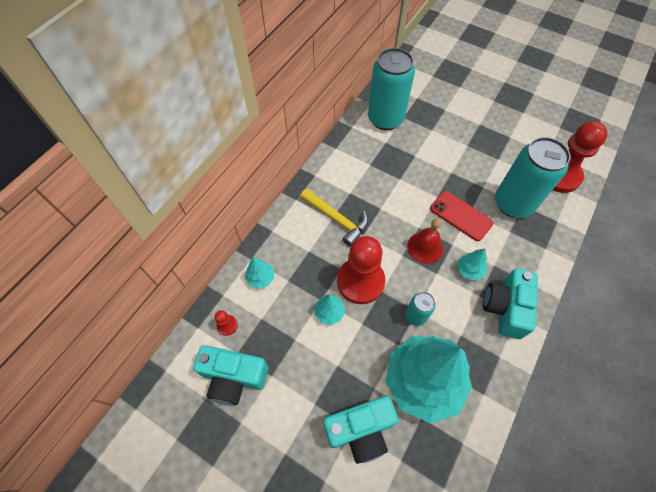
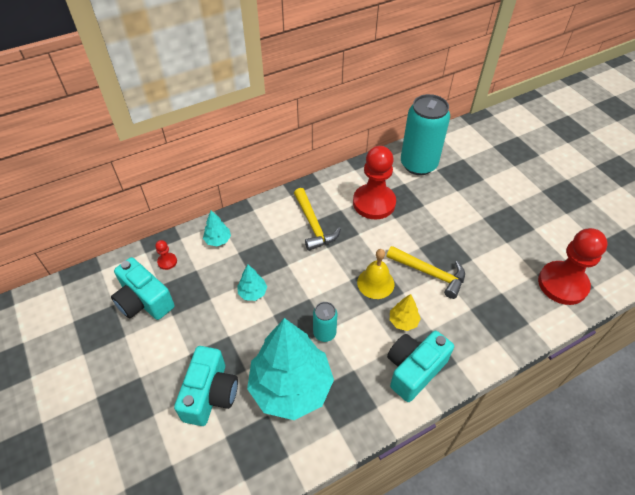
camera: 30 degrees right, 10 degrees down
(360, 281) = (297, 282): red pawn -> red pawn (374, 203)
(360, 430) = (210, 394): turquoise camera -> turquoise camera turned 90 degrees counterclockwise
(425, 247) = (375, 283): red bell -> yellow bell
(460, 216) = (430, 273): red phone -> yellow hammer
(469, 270) = (403, 321): turquoise tree -> yellow tree
(513, 204) = (492, 287): turquoise can -> none

